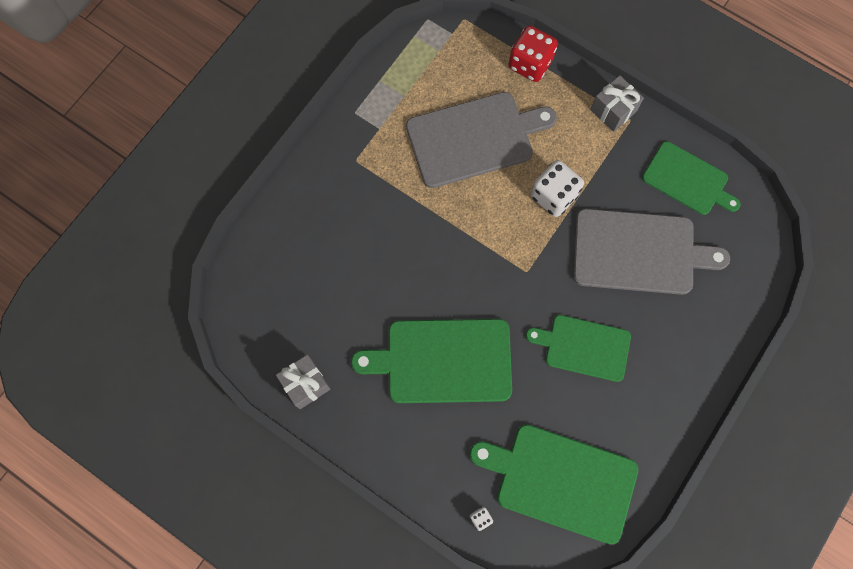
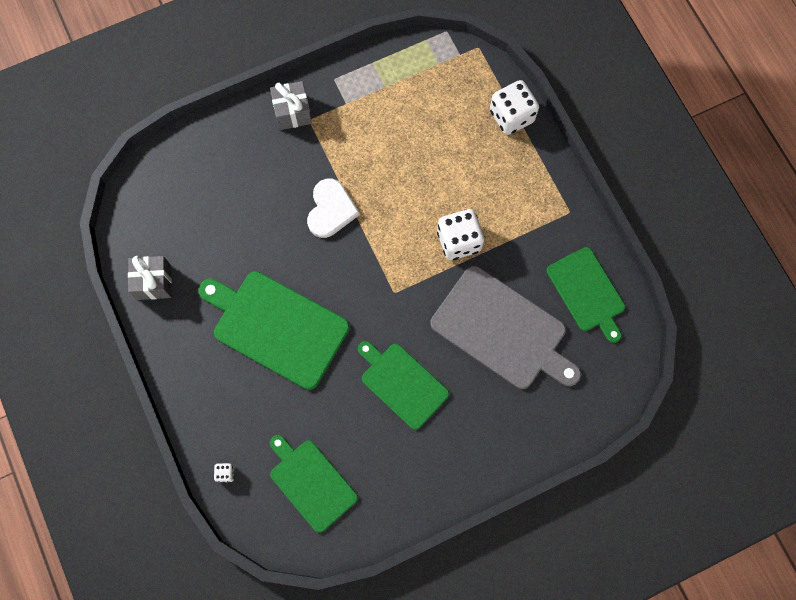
camera: 30 degrees right, 0 degrees up
(425, 230) = (331, 210): none -> white heart
(474, 138) = (421, 155): grey cutting board -> none
(530, 64) = (511, 116): red dice -> white dice
(561, 481) = (311, 482): green cutting board -> green cutting board, size x0.65
(613, 110) = (559, 196): grey gift -> grey gift (292, 112)

